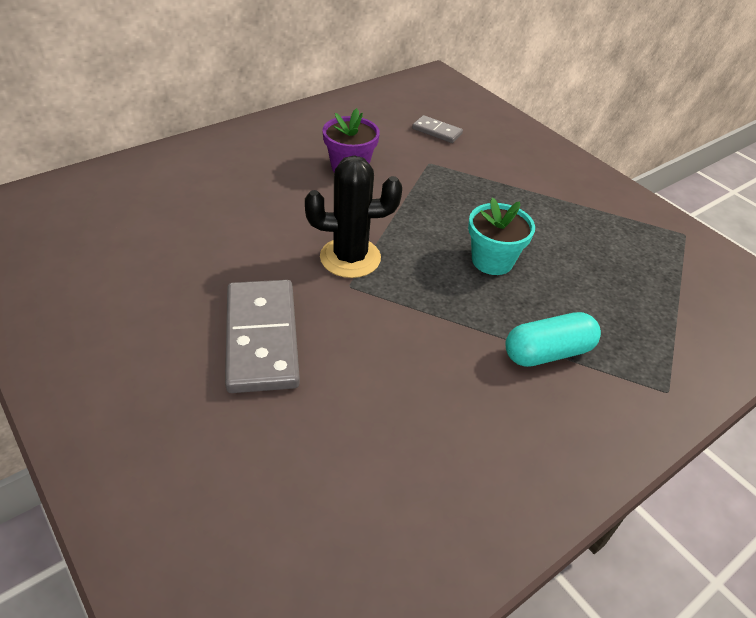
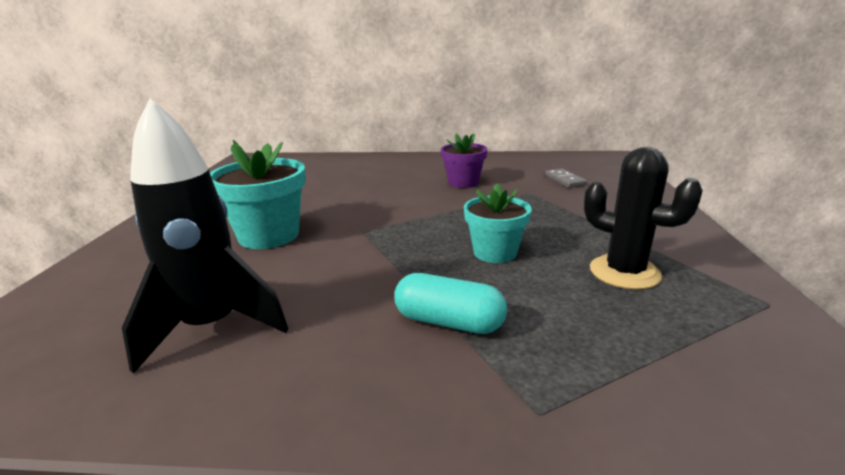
camera: 45 degrees right, 20 degrees down
(262, 338) = (269, 235): grey domino -> turquoise flower pot
(350, 258) = (387, 219): black cactus -> black cactus (624, 272)
(392, 468) = (212, 327): none -> black rocket

